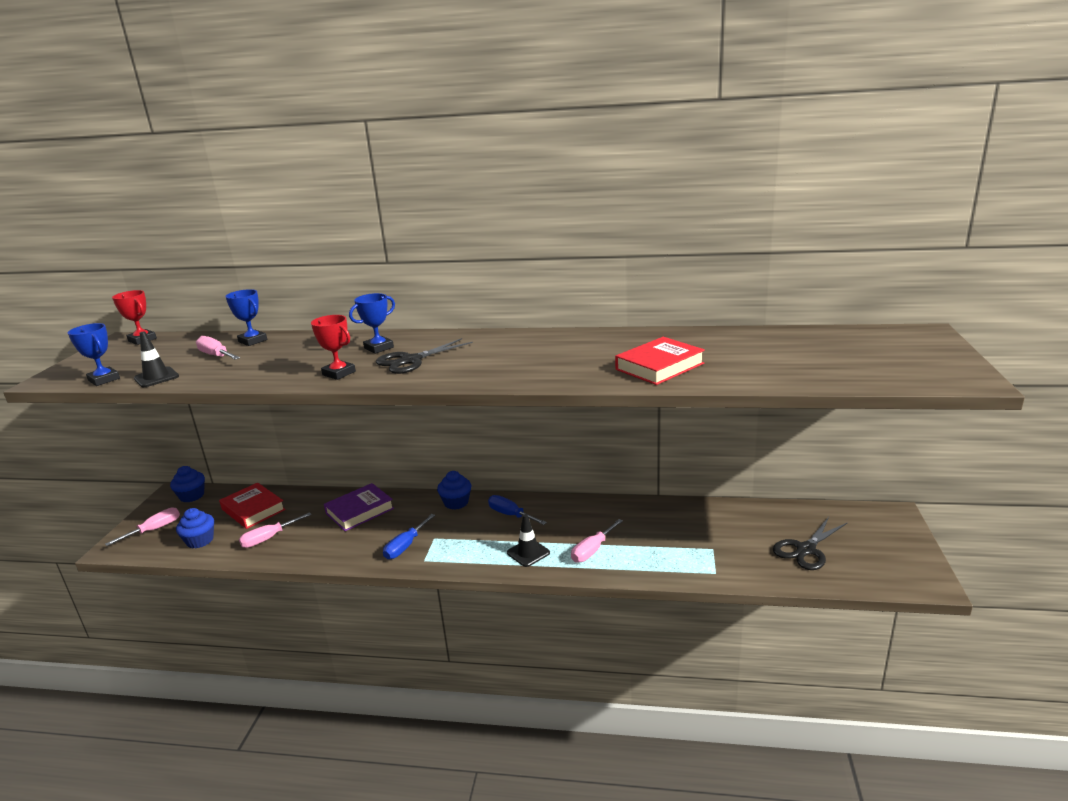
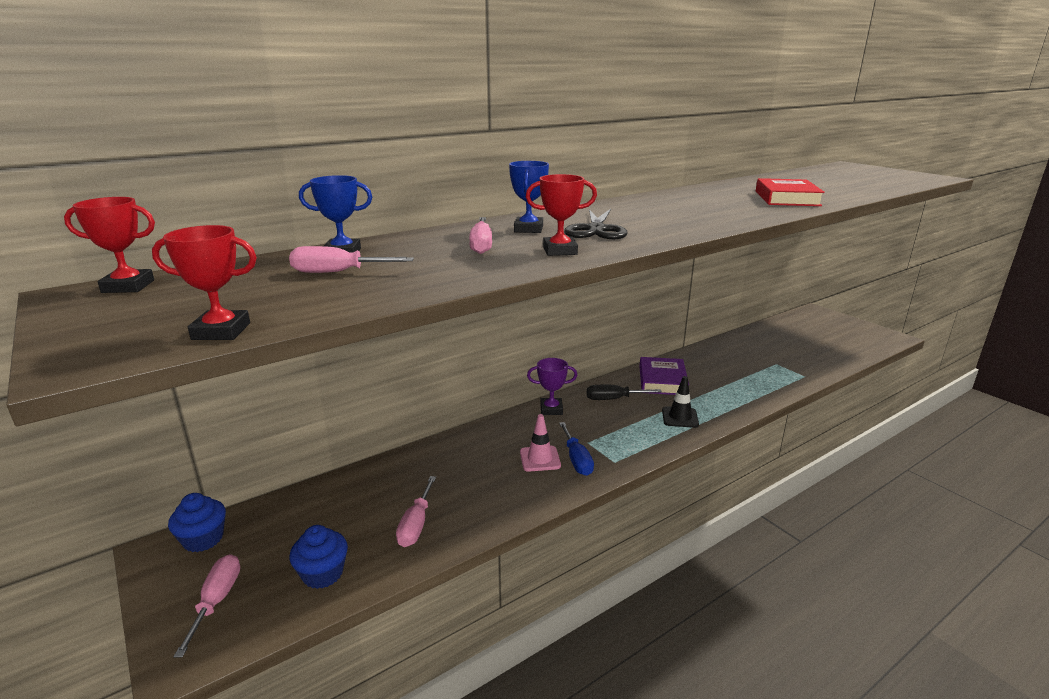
camera: 45 degrees left, 0 degrees up
(104, 379) = (221, 331): blue trophy -> red trophy
(156, 377) = (318, 307): black traffic cone -> none
(253, 509) = (335, 510): red book -> none
(359, 511) = (471, 454): purple book -> purple book (662, 380)
(387, 534) = (540, 459): none -> pink traffic cone
(456, 502) = (551, 409): blue cupcake -> purple trophy
(510, 515) = (613, 399): blue screwdriver -> black screwdriver
(592, 550) = (716, 396): pink screwdriver -> pink screwdriver (481, 245)
(806, 550) = (817, 344): black scissors -> none

